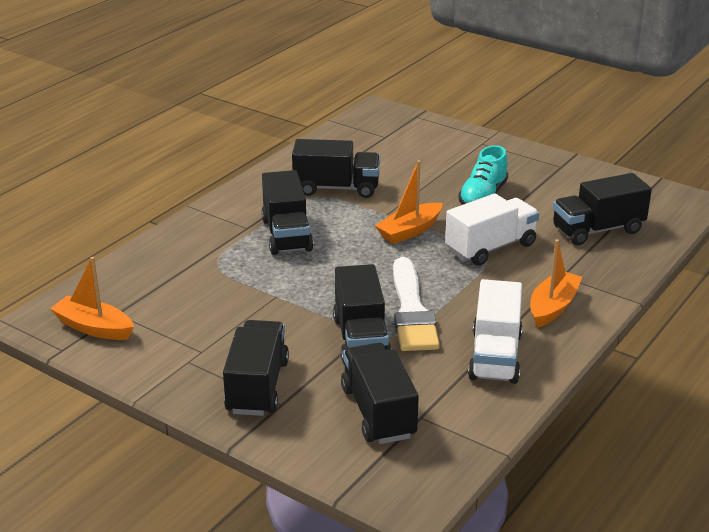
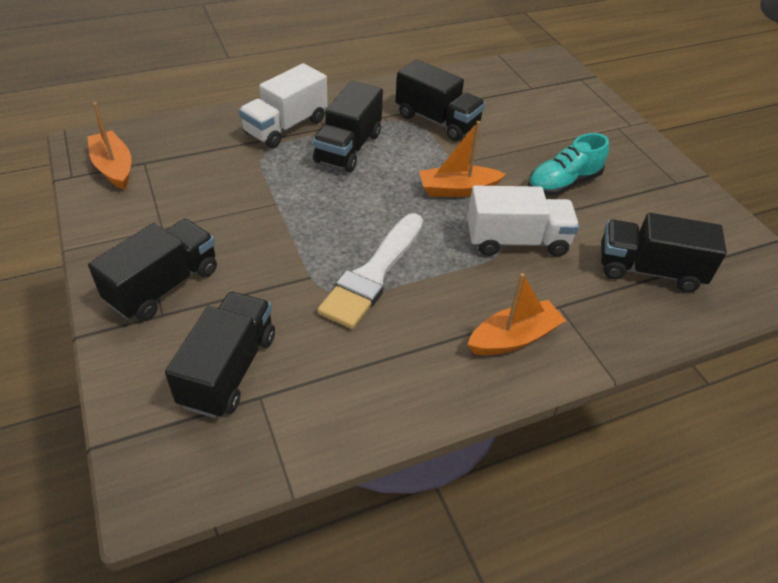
camera: 30 degrees right, 15 degrees up
(361, 339) = (298, 282): black truck -> none
(495, 356) = (398, 365): white truck -> white truck (286, 126)

